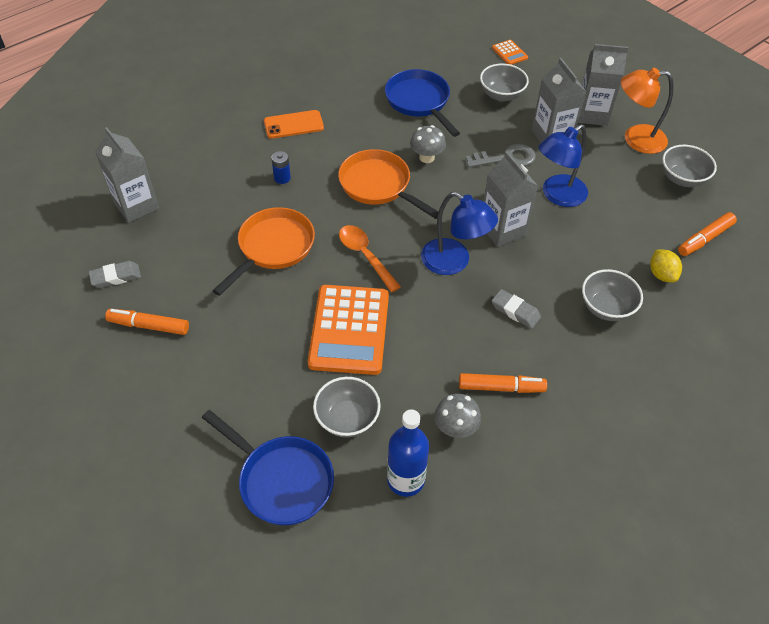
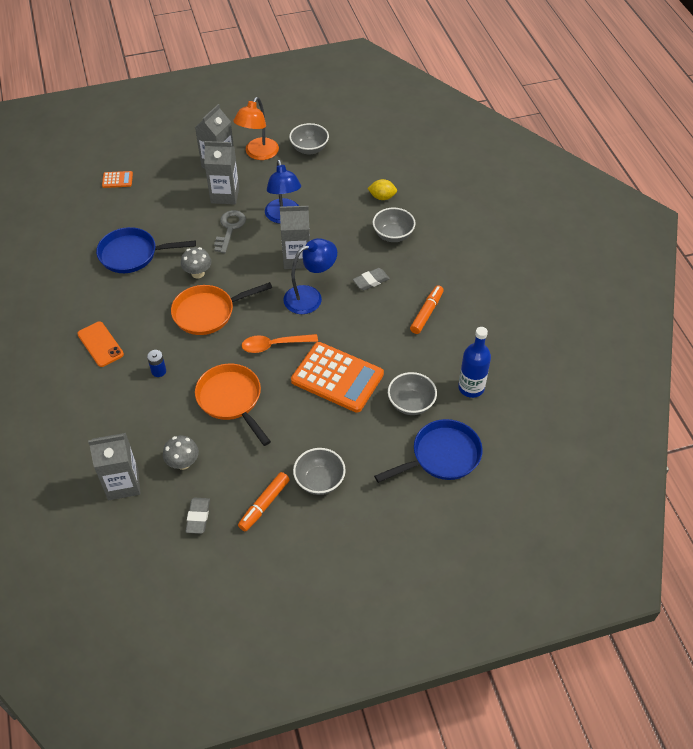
camera: 65 degrees left, 0 degrees up
(293, 125) = (100, 344): orange phone -> orange phone turned 45 degrees counterclockwise
(455, 428) = (445, 348): grey mushroom -> grey mushroom (183, 463)
(501, 95) = (161, 204): grey bowl -> grey bowl (319, 481)
(704, 239) = (366, 164): orange marker -> none

